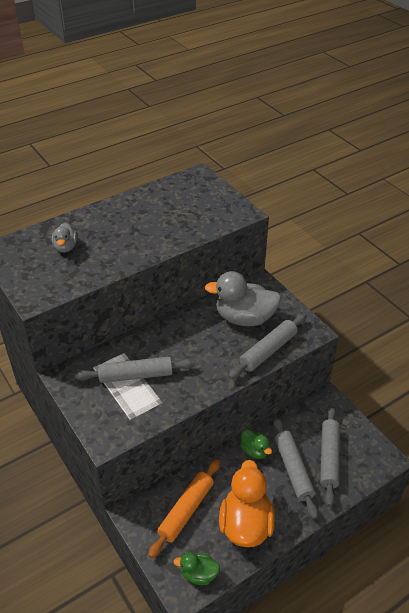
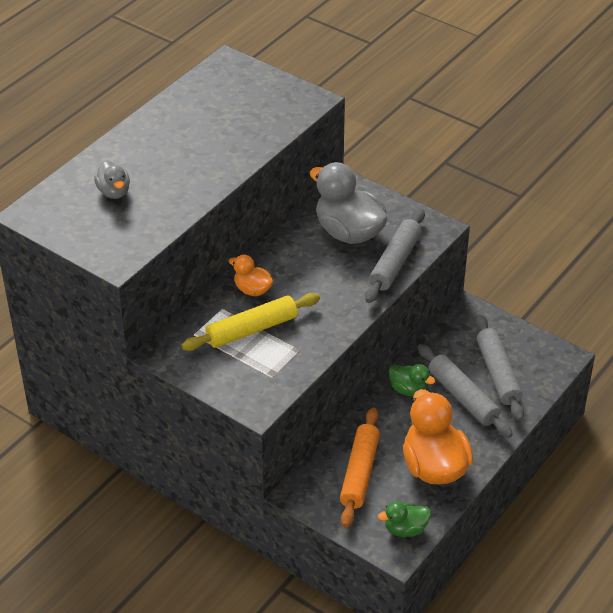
camera: 20 degrees left, 0 degrees up
(136, 375) = (252, 329): grey rolling pin -> yellow rolling pin
(153, 344) = (252, 290): none -> orange duck
(244, 318) = (349, 232): grey duck -> grey duck turned 60 degrees clockwise

